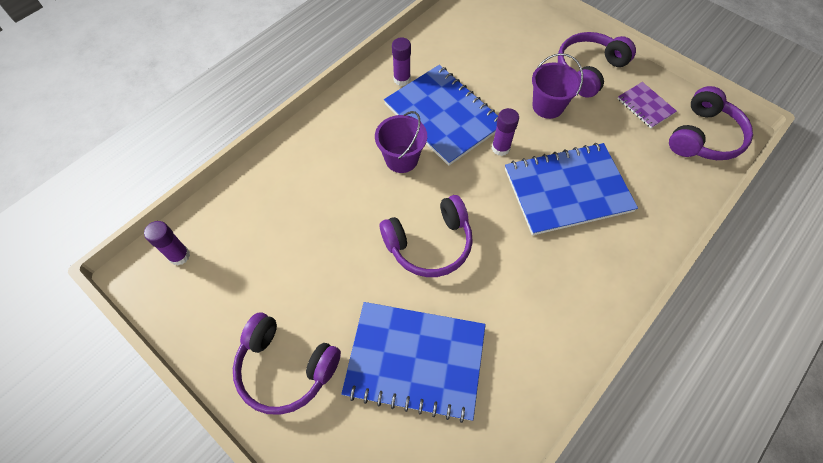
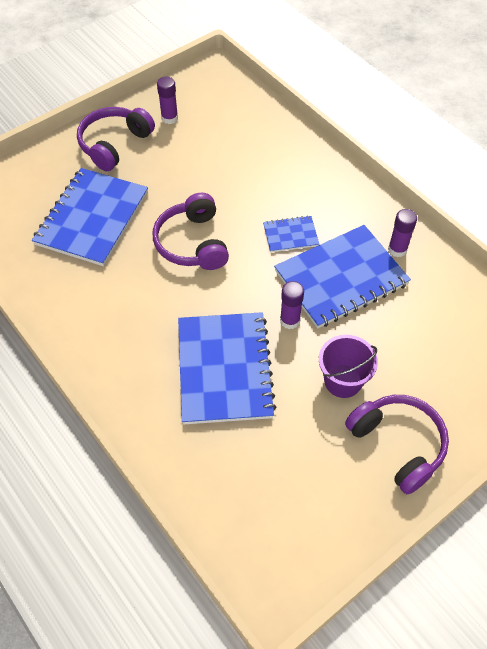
camera: 100 degrees right, 5 degrees down
(179, 256) = (223, 90): purple glue stick -> purple glue stick (169, 118)
(401, 159) = (290, 235): purple bucket -> blue notebook
(645, 106) = (330, 493): purple notebook -> none
(703, 136) = (270, 547): purple headphones -> none

